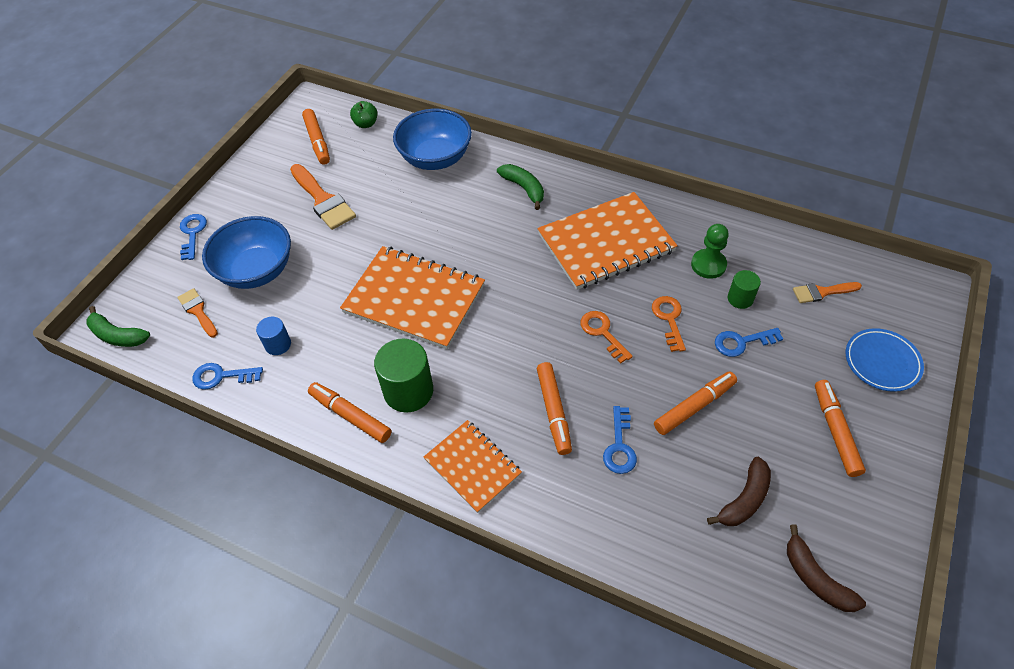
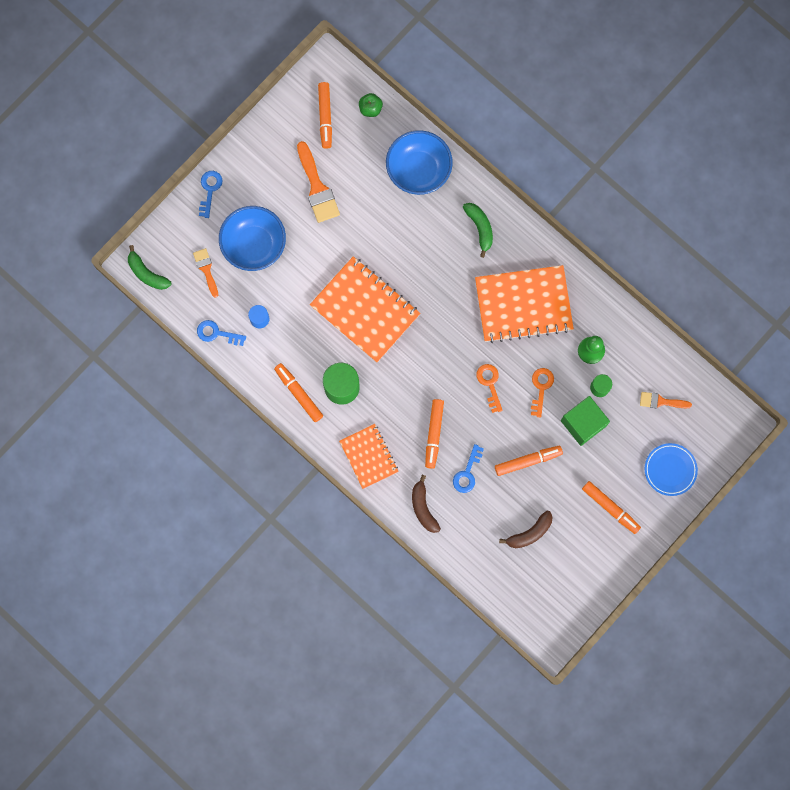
camera: 15 degrees right, 25 degrees up
(742, 342) = (583, 423): blue key -> green cube
(815, 578) = (548, 592): brown banana -> brown banana (423, 507)
(835, 431) = (610, 508): orange marker -> orange marker turned 120 degrees clockwise

